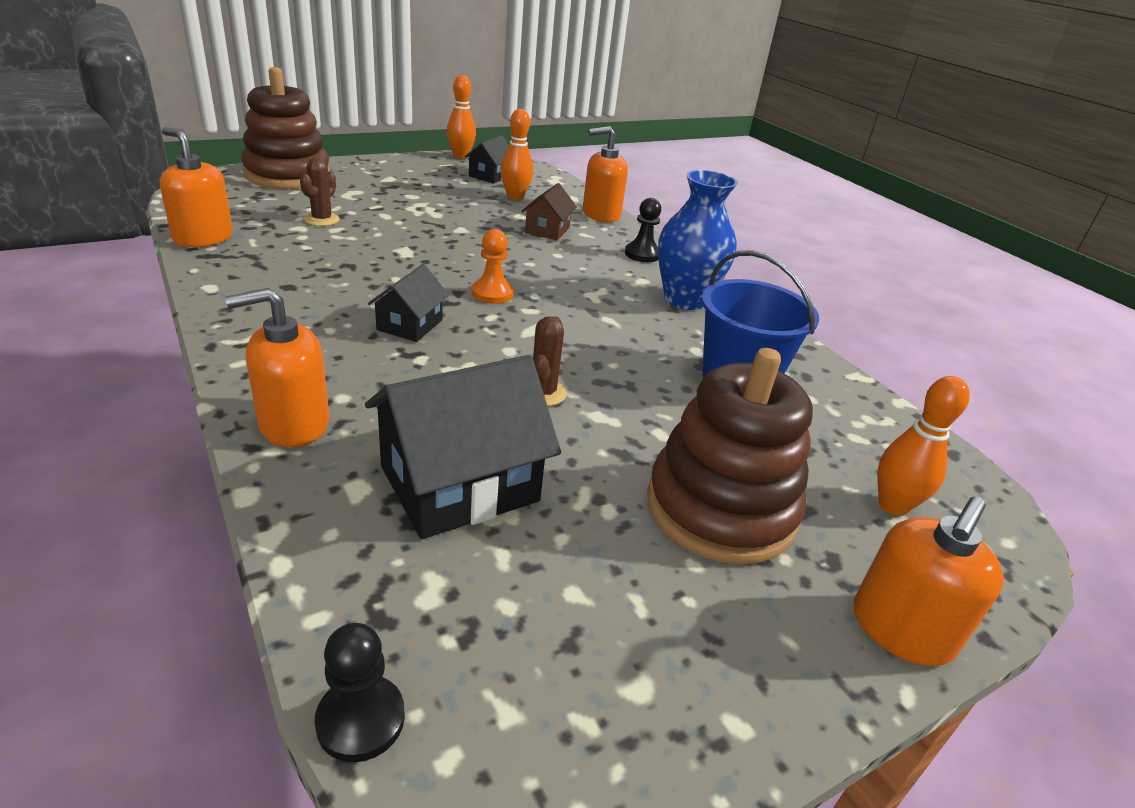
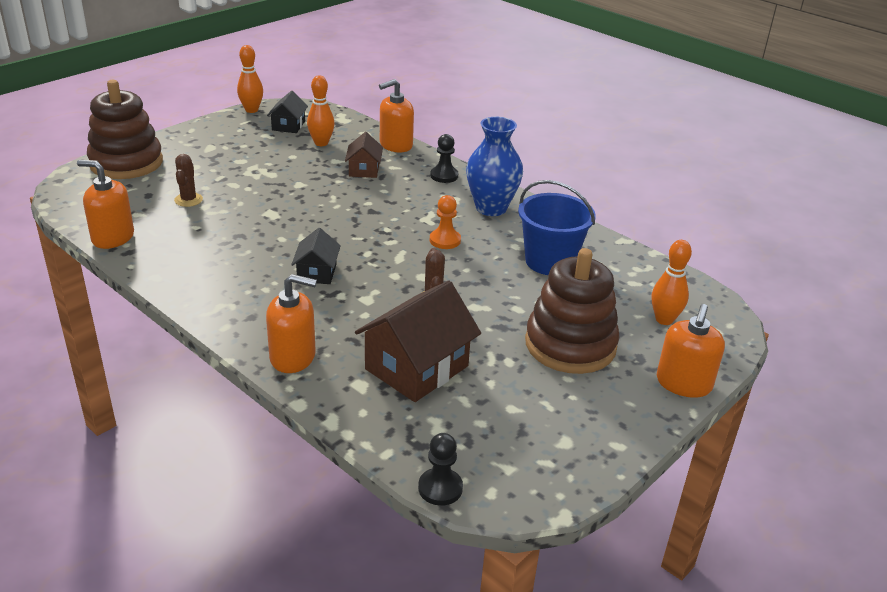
camera: 15 degrees left, 0 degrees up
(294, 424) = (293, 357): orange soap dispenser -> orange soap dispenser turned 135 degrees counterclockwise
(459, 484) = (417, 368): black house -> brown house
(492, 293) = (357, 234): orange pawn -> orange pawn (445, 240)

